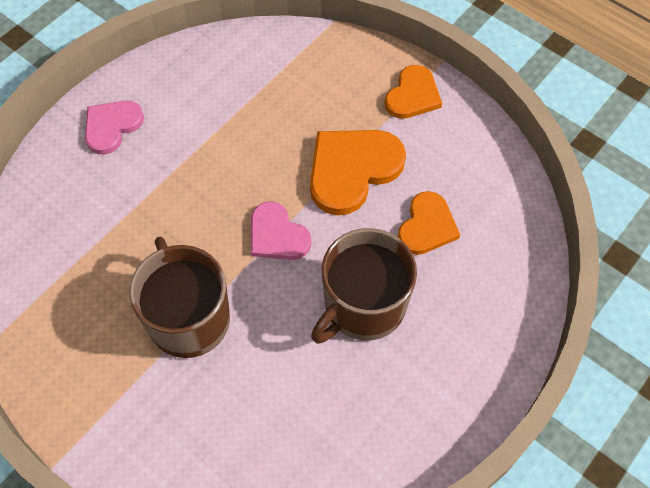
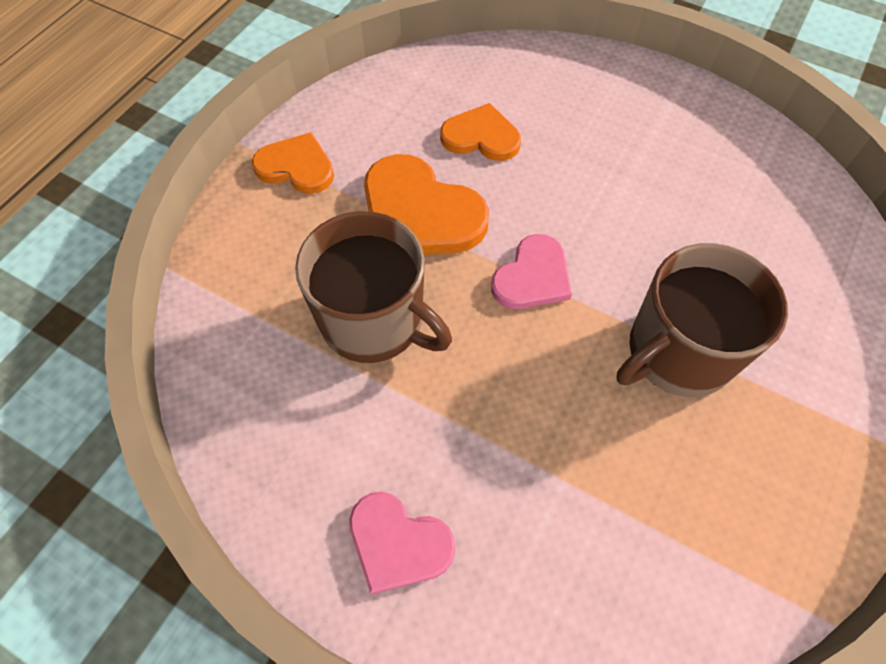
camera: 100 degrees left, 0 degrees up
(363, 306) = (597, 180): brown mug -> brown mug (374, 320)

